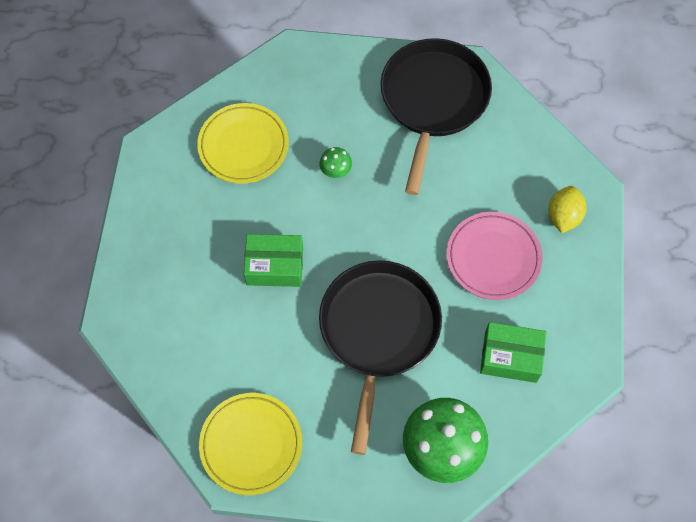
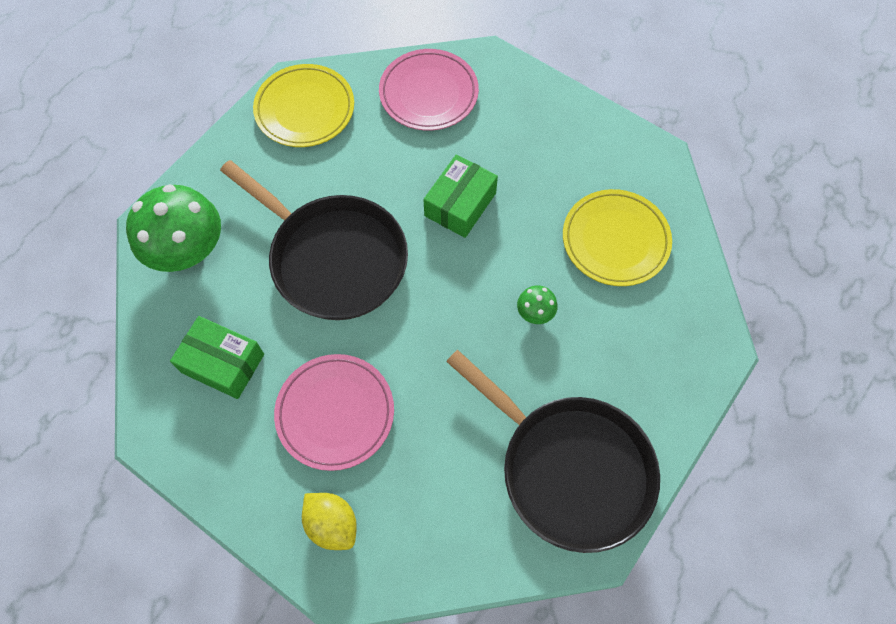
camera: 120 degrees right, 0 degrees up
(177, 349) = (428, 93): none -> pink plate
(510, 357) = (223, 363): green box -> green box turned 75 degrees clockwise

